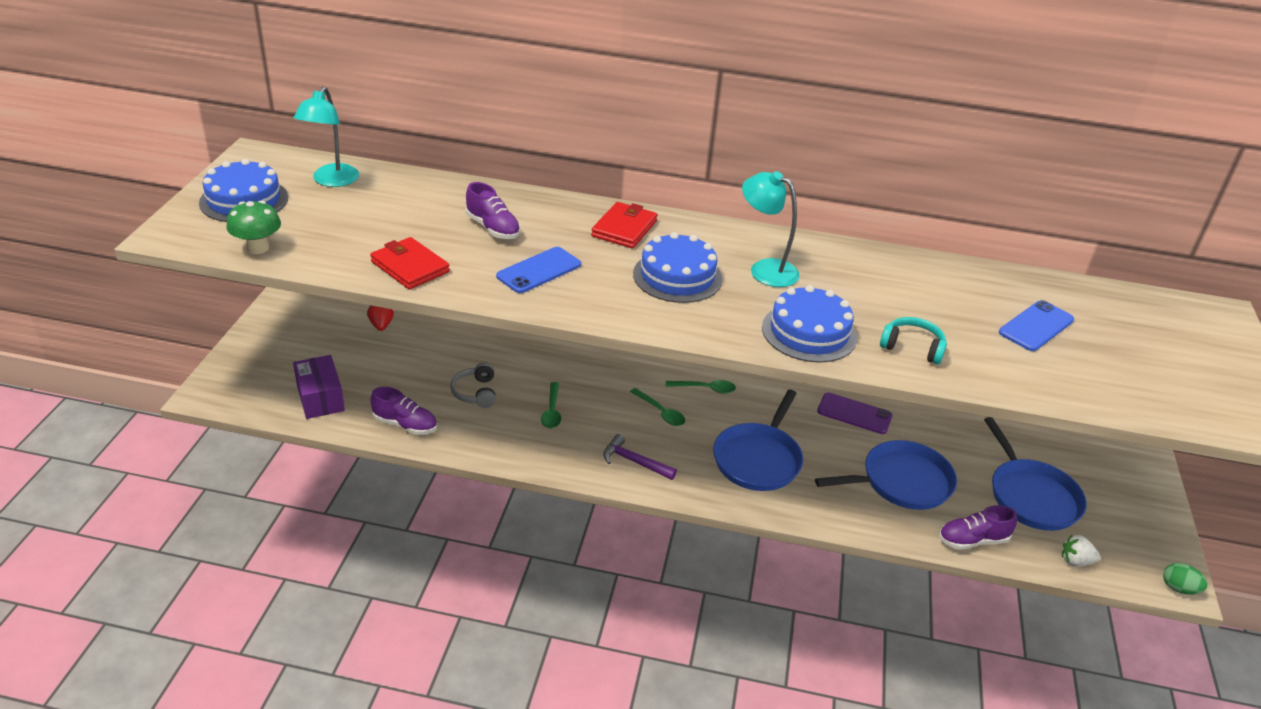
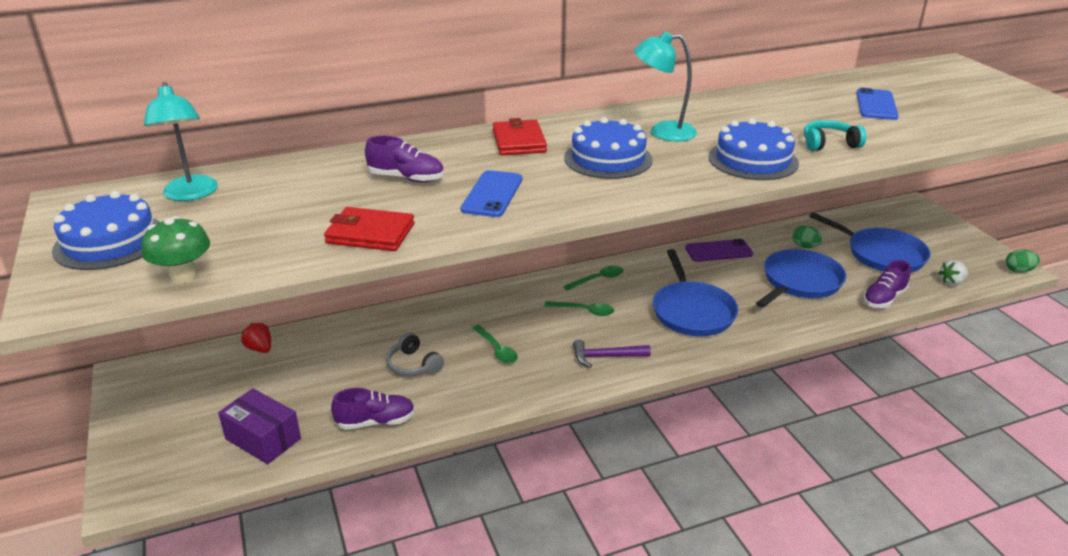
camera: 30 degrees left, 5 degrees down
(953, 449) = (804, 246): none -> green egg

